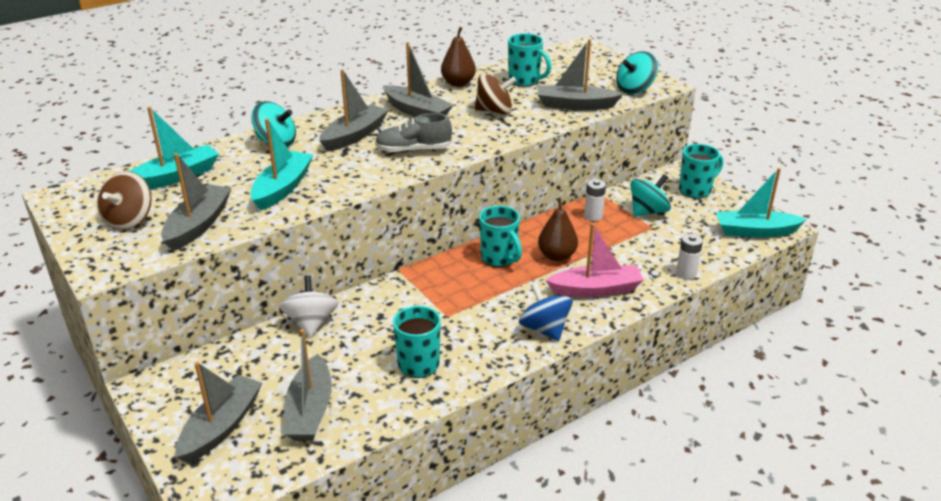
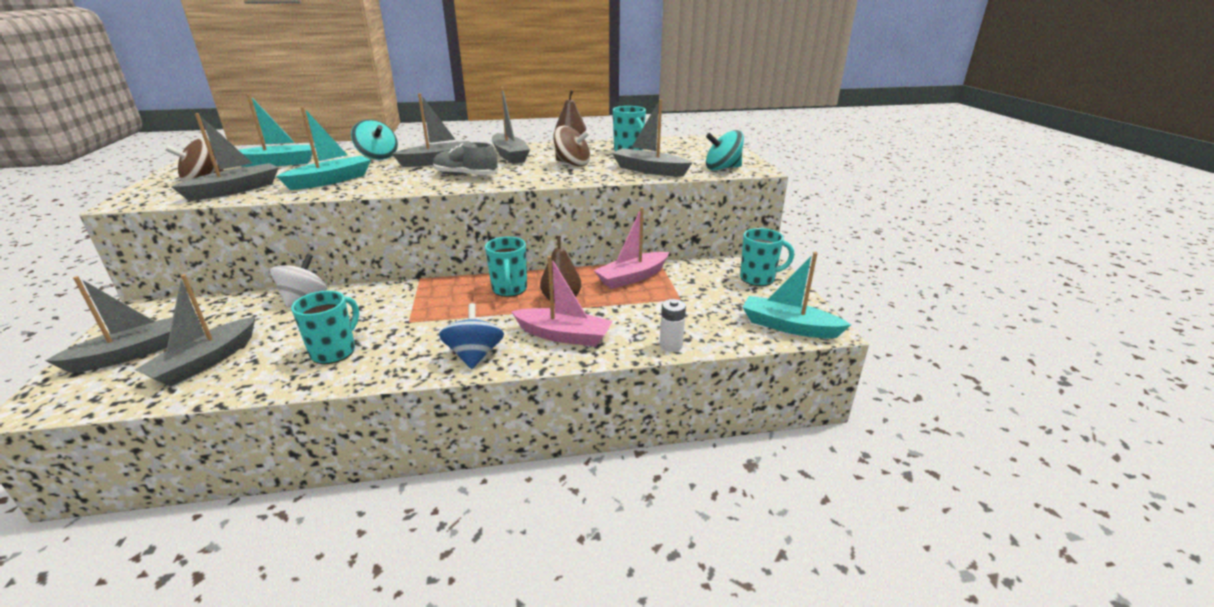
camera: 25 degrees right, 5 degrees down
(593, 216) = (632, 277): white battery -> pink boat
(648, 211) = (690, 285): turquoise spinning top -> none

